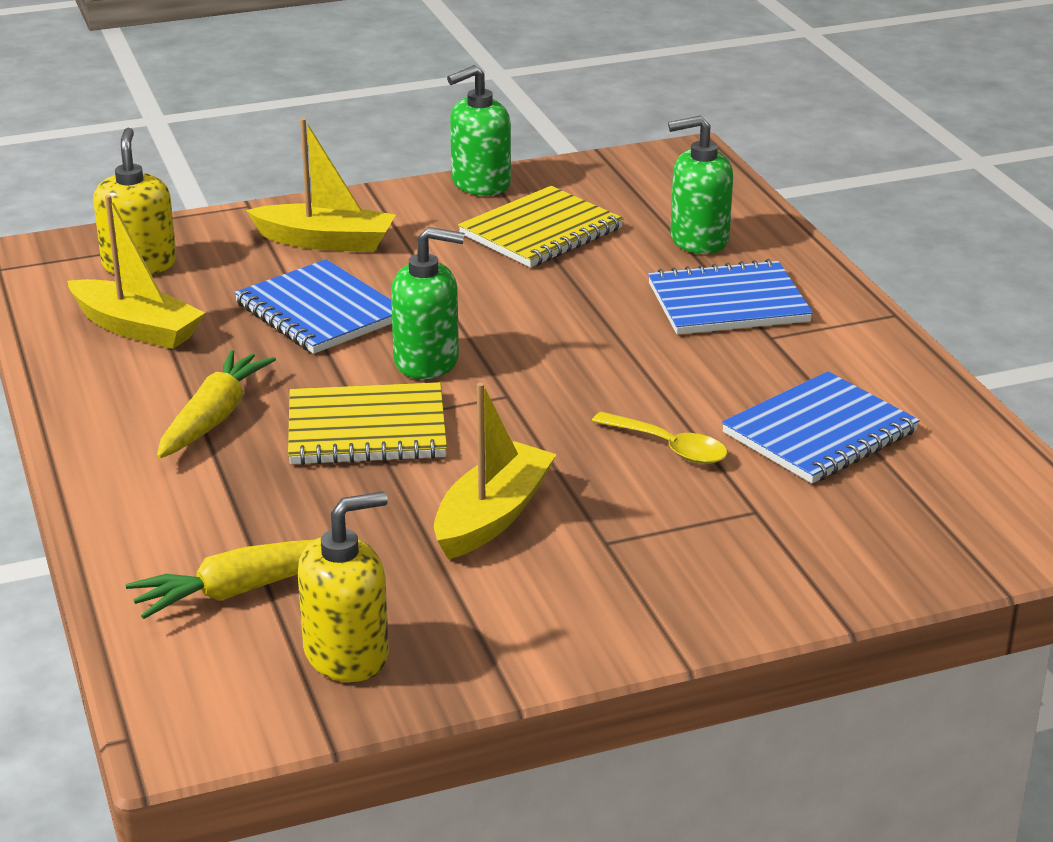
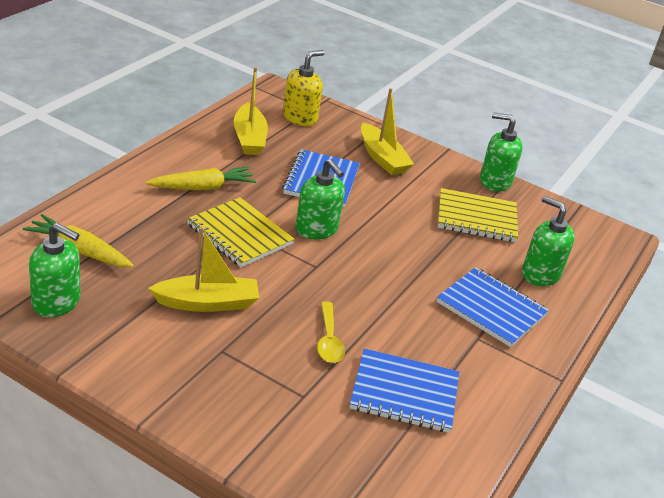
camera: 45 degrees right, 5 degrees up
(347, 654) = (56, 302): yellow soap dispenser -> green soap dispenser

